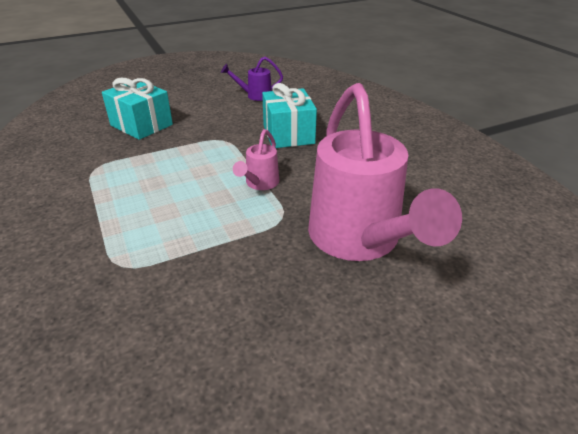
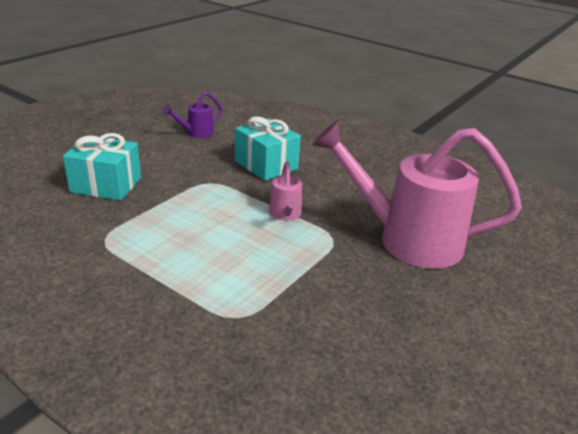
camera: 30 degrees left, 5 degrees down
(359, 240) = (407, 239): pink watering can -> pink watering can turned 150 degrees clockwise

